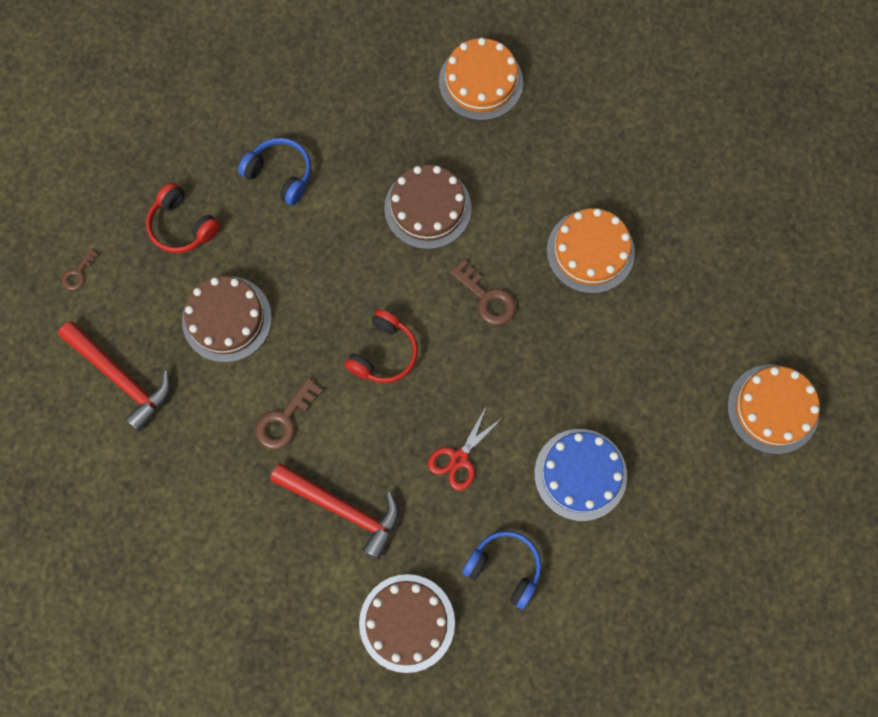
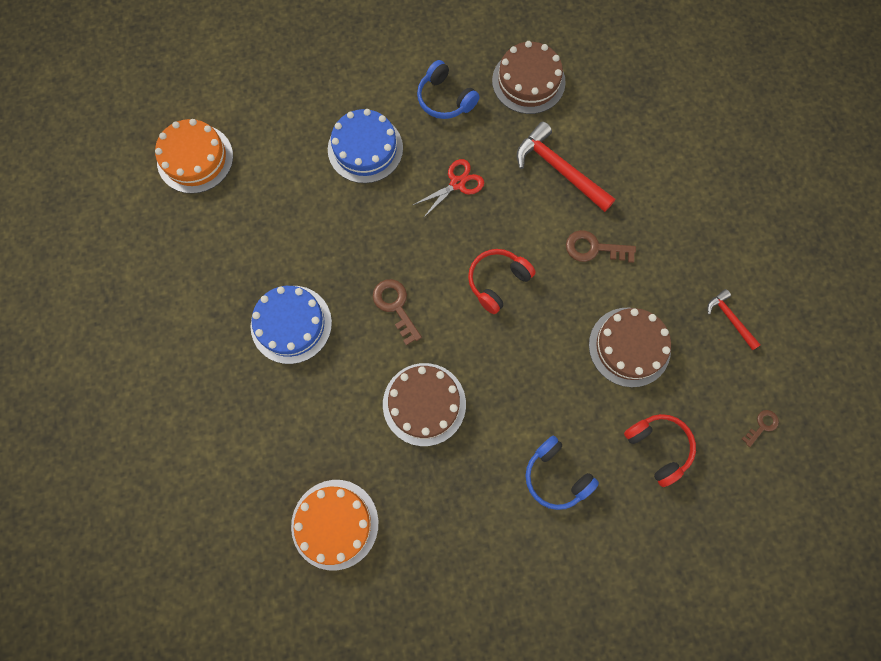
camera: 165 degrees left, 0 degrees up
(121, 377) = (730, 319): red hammer -> red hammer, size x0.55
(284, 420) = (593, 248): brown key -> brown key turned 135 degrees counterclockwise
(590, 251) = (291, 324): orange cake -> blue cake

